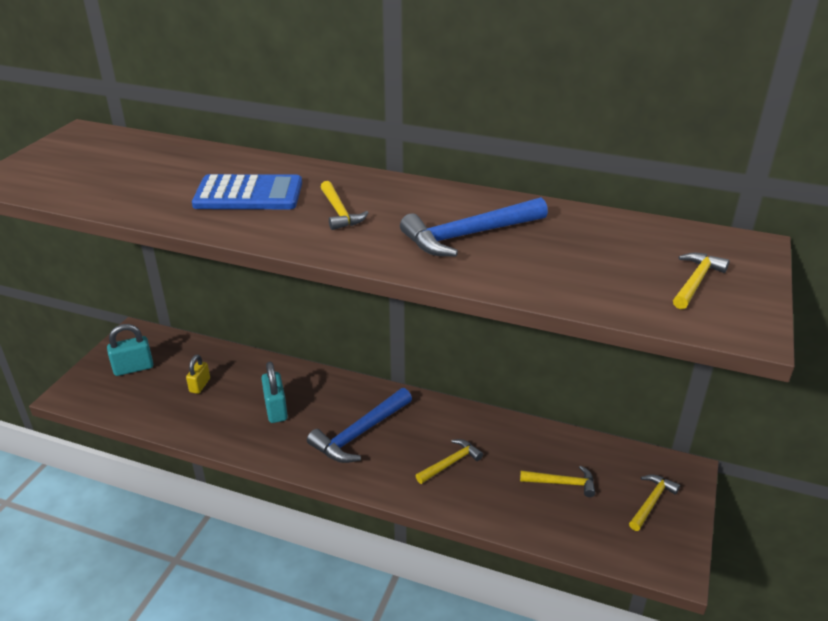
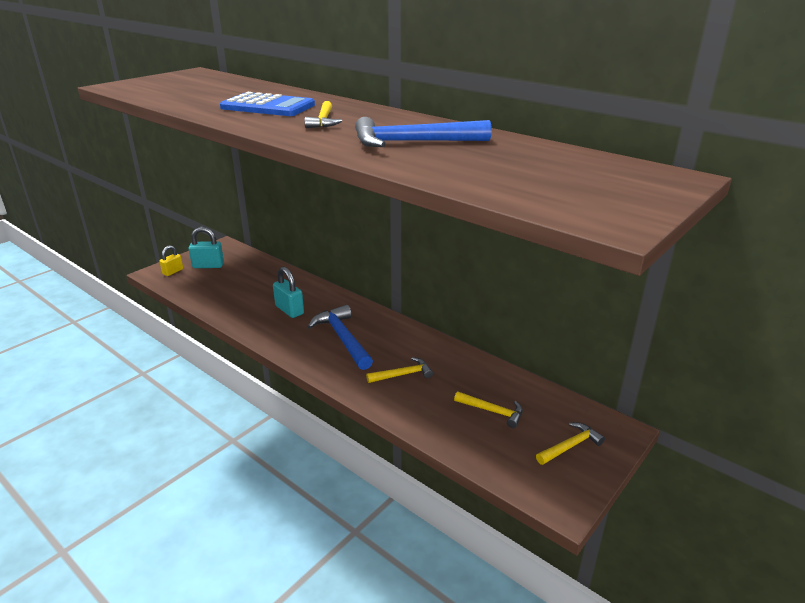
camera: 20 degrees right, 5 degrees down
(200, 385) = (245, 284): yellow padlock -> yellow padlock (173, 272)
(276, 409) = (289, 310): turquoise padlock -> turquoise padlock turned 45 degrees counterclockwise
(360, 433) = (343, 338): blue hammer -> blue hammer turned 90 degrees clockwise
(695, 281) = (595, 190): yellow hammer -> none

